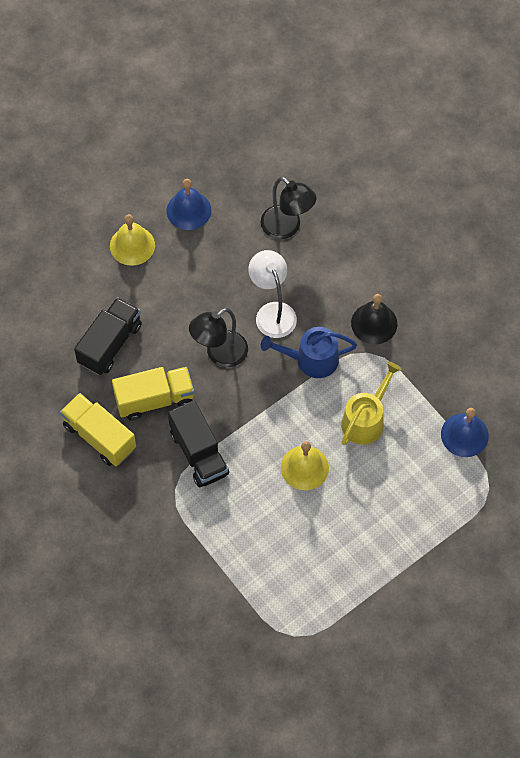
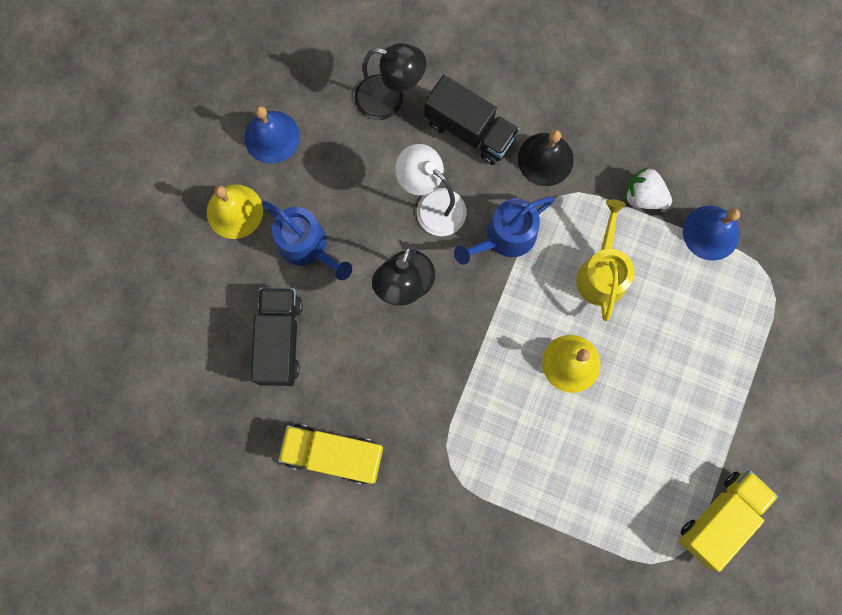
camera: 30 degrees left, 15 degrees up
(154, 400) = (367, 377): yellow truck -> yellow truck (720, 517)
(167, 293) = (307, 246): none -> blue watering can
(199, 453) = (451, 411): black truck -> black truck (469, 130)
(430, 385) = (643, 196): none -> white strawberry

